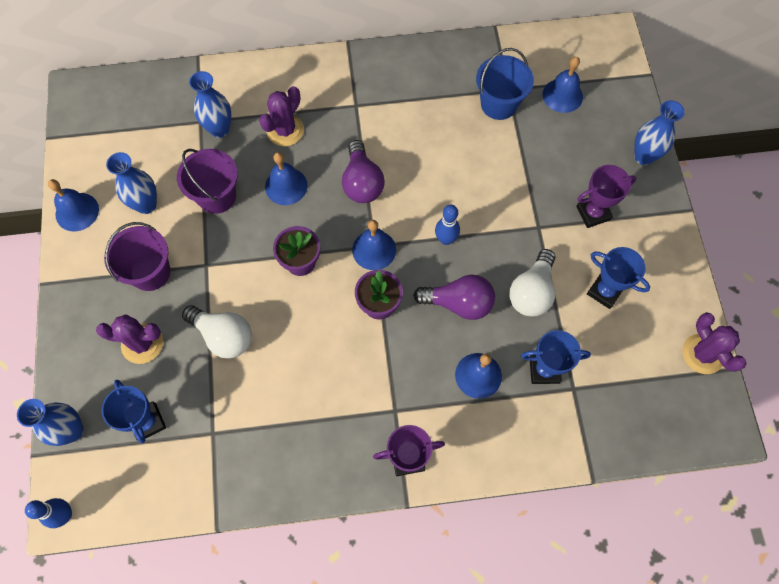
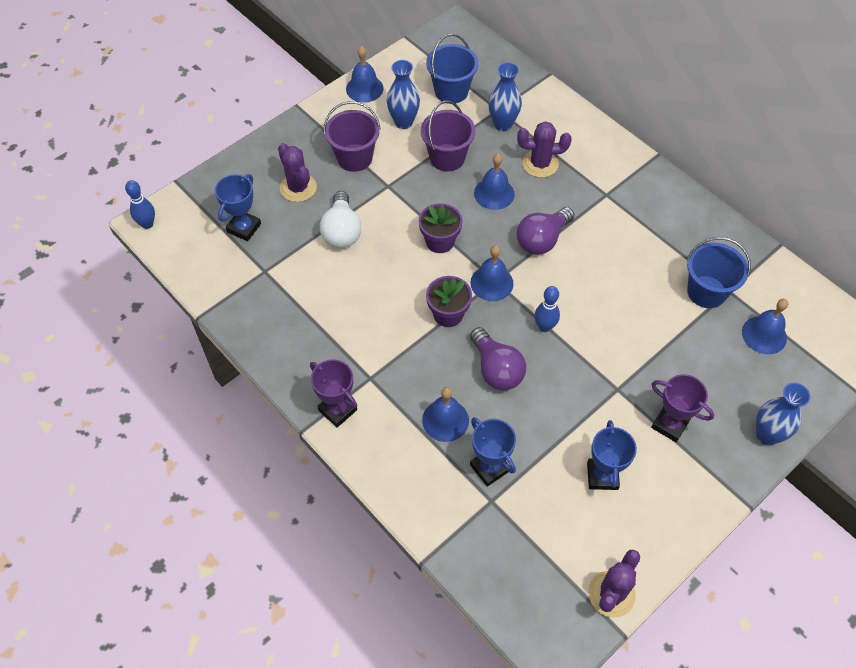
camera: 55 degrees right, 10 degrees down
(72, 431) = (206, 190): blue vase -> none
(146, 143) = (451, 91): none -> blue bucket
(531, 292) = (552, 418): white light bulb -> none

